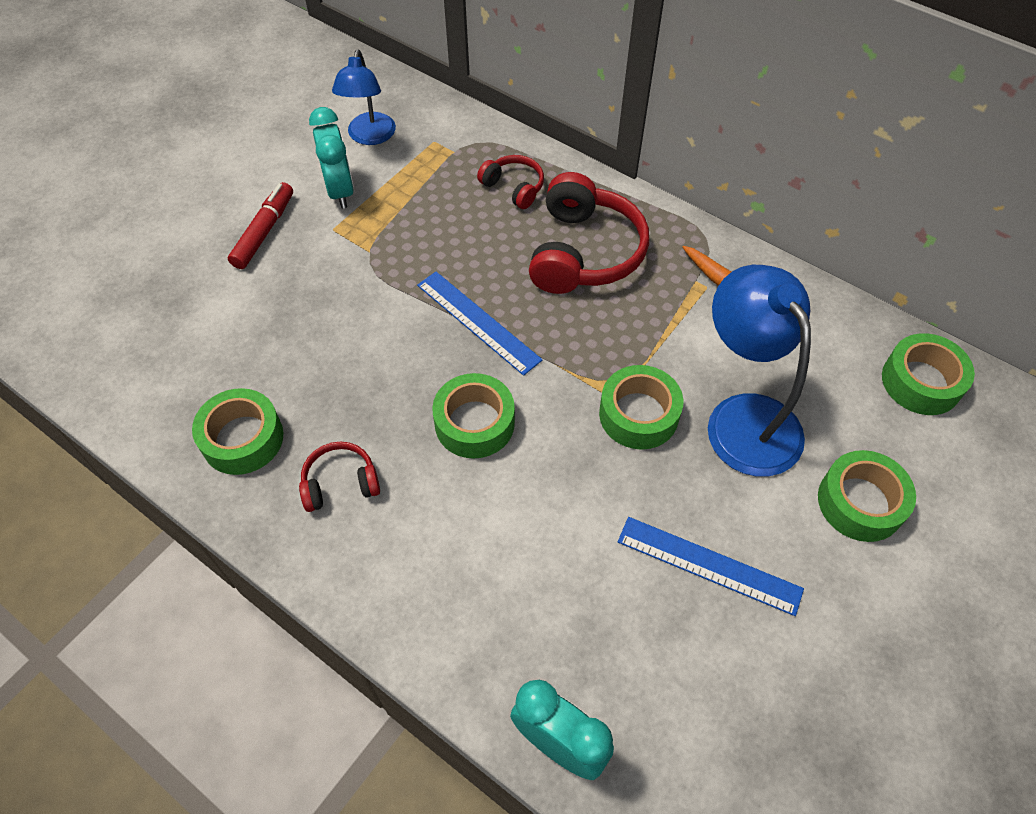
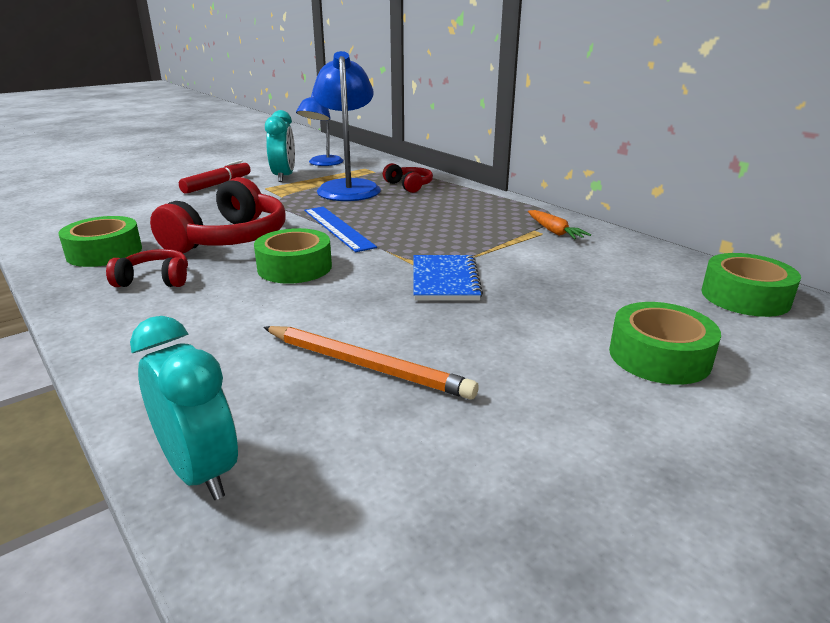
camera: 15 degrees right, 30 degrees down
(584, 252) = (446, 211): red headphones -> red headphones (230, 239)
(623, 579) = (366, 365): none -> orange pencil
(638, 414) = (444, 280): green tape -> blue notebook
(709, 565) = (465, 371): blue ruler -> none
(744, 417) = (547, 293): blue lamp -> blue lamp (348, 187)

